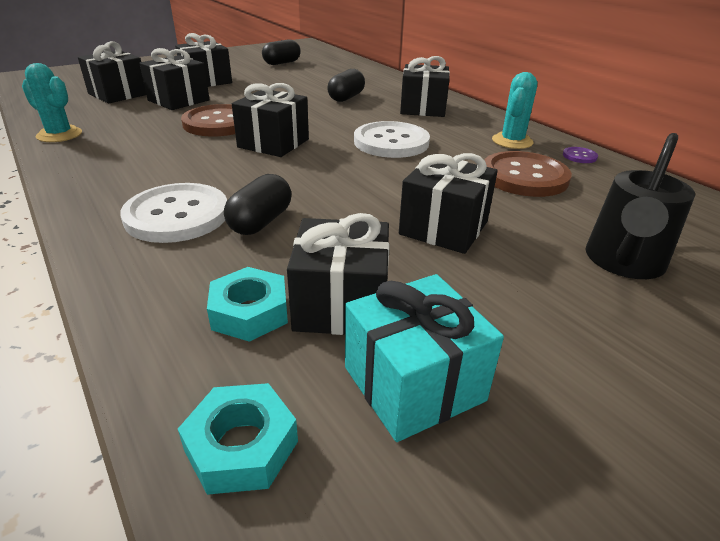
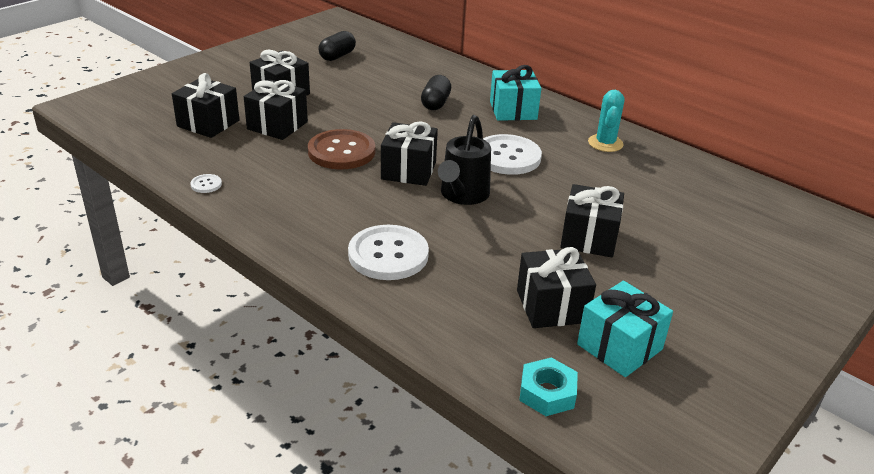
camera: 15 degrees left, 0 degrees up
(59, 135) = (206, 184): turquoise cactus -> white button
(250, 312) = (498, 320): turquoise nut -> none
(260, 222) = (455, 251): black capsule -> none
(422, 108) = (513, 110): black gift -> turquoise gift
(524, 177) = (628, 181): brown button -> none
(579, 156) = (663, 154): purple button -> none
(623, 263) = (715, 249): black watering can -> black watering can (462, 195)

